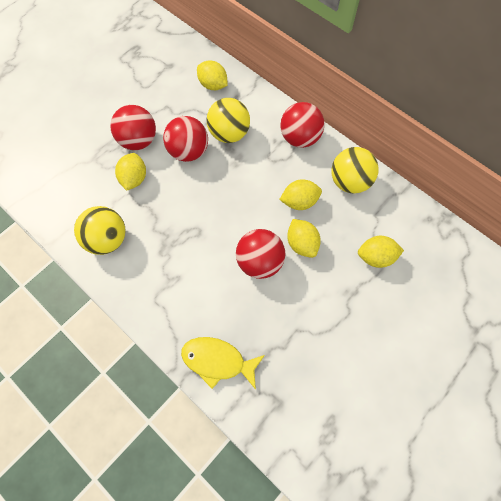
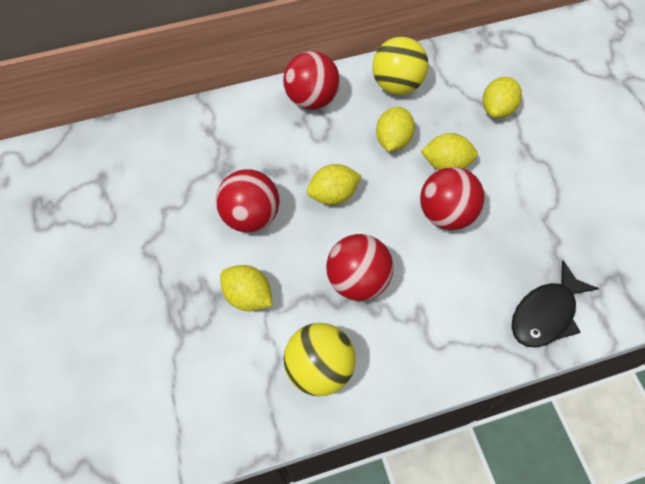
camera: 60 degrees left, 5 degrees down
(138, 141) = (193, 265): red ball -> red ball (358, 280)
(213, 85) = (172, 145): yellow lemon -> yellow lemon (333, 195)
(218, 361) = (546, 313): yellow fish -> black fish
(229, 134) = (256, 162): yellow ball -> none

